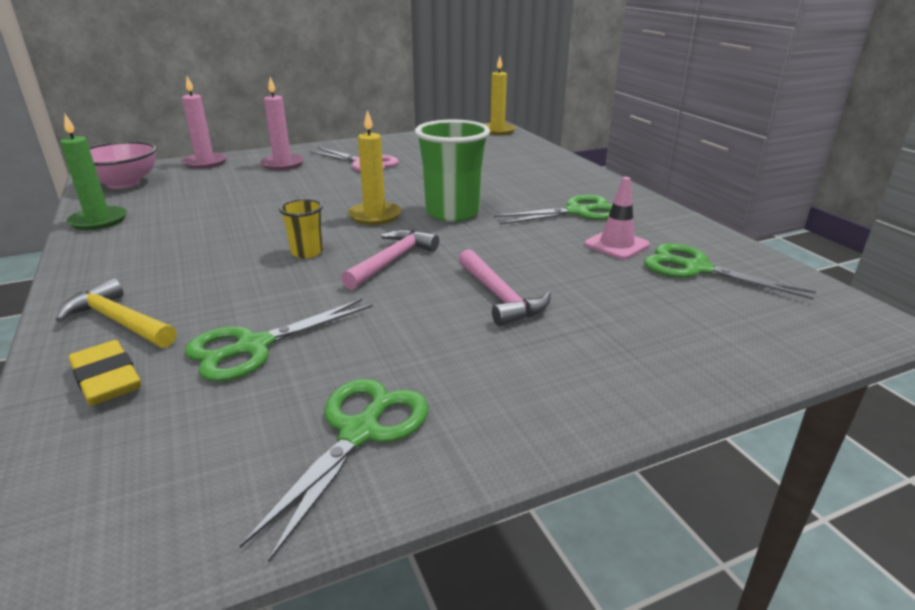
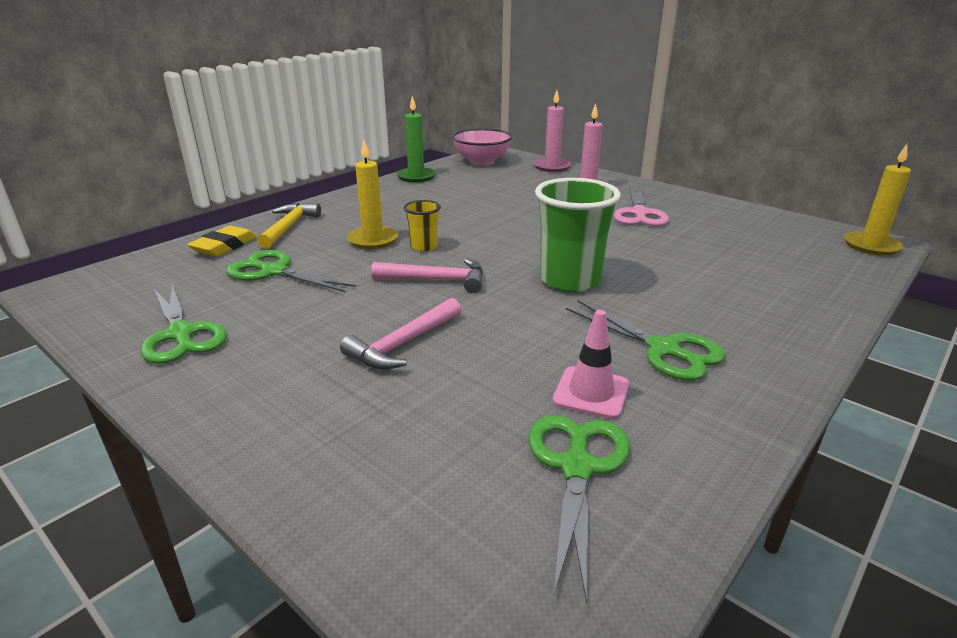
camera: 65 degrees right, 0 degrees up
(360, 432) = (181, 334): green scissors -> green scissors turned 60 degrees clockwise
(375, 216) = (521, 250): yellow candle -> yellow candle (373, 240)

